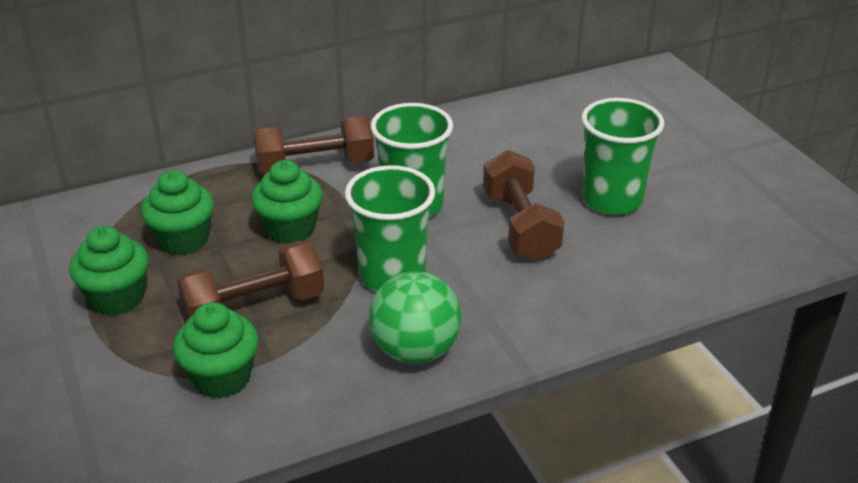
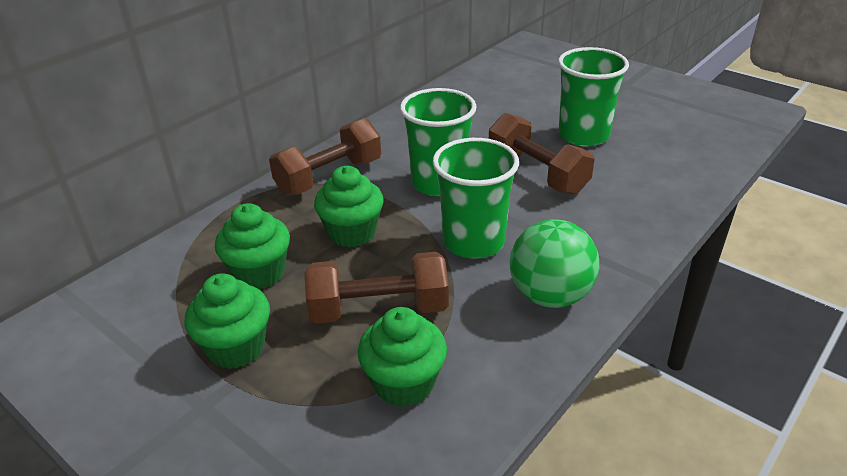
camera: 25 degrees left, 0 degrees up
(254, 307) = (379, 309): brown dumbbell -> brown dumbbell turned 45 degrees clockwise

